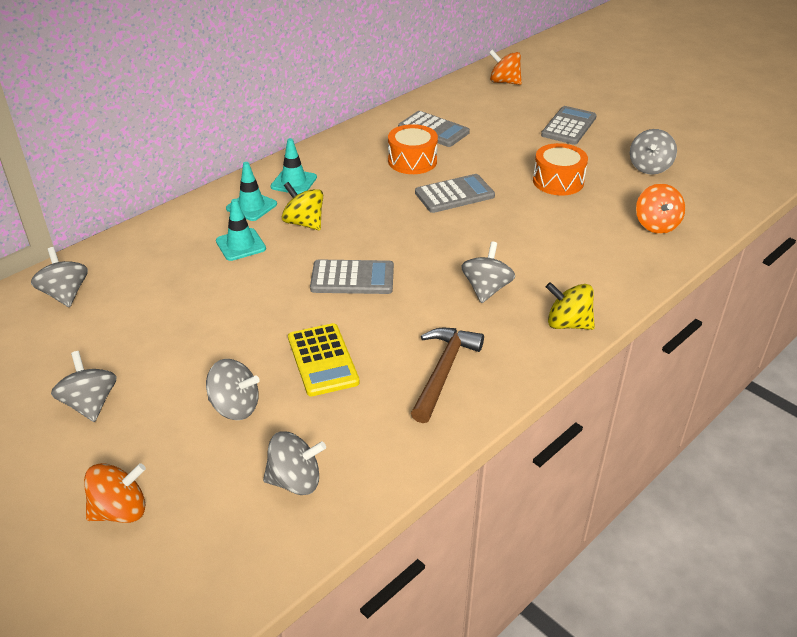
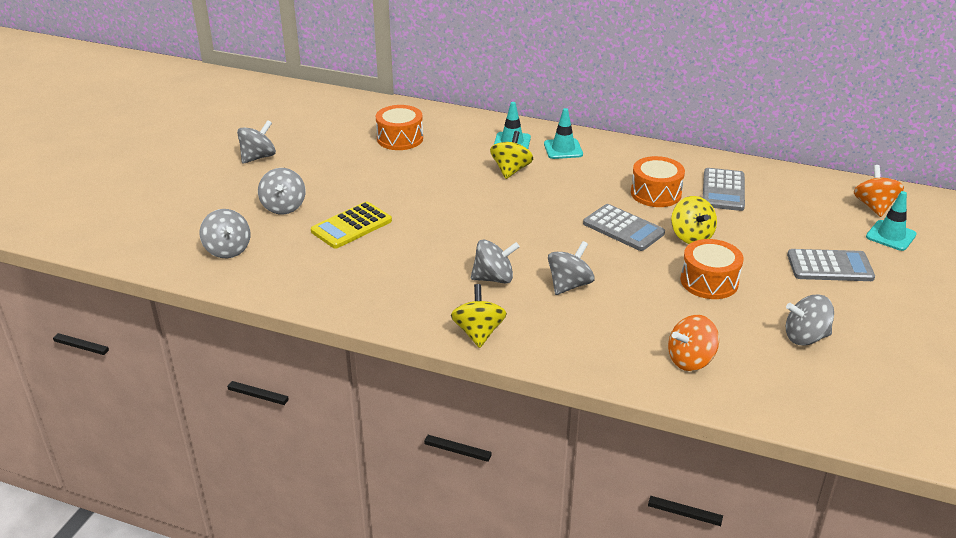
camera: 65 degrees right, 5 degrees down
(65, 294) = (354, 112): grey spinning top -> grey spinning top (569, 285)
(120, 510) = (177, 198): orange spinning top -> none
(166, 276) = (400, 138): none -> orange drum
(240, 245) = (459, 154): turquoise traffic cone -> turquoise traffic cone (890, 236)
(352, 278) = (457, 211): grey calculator -> none
(443, 372) = (372, 282): brown hammer -> none
(490, 167) = (691, 236): none -> yellow spinning top

